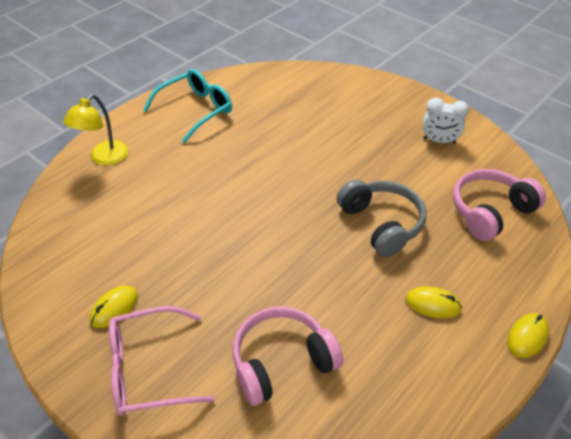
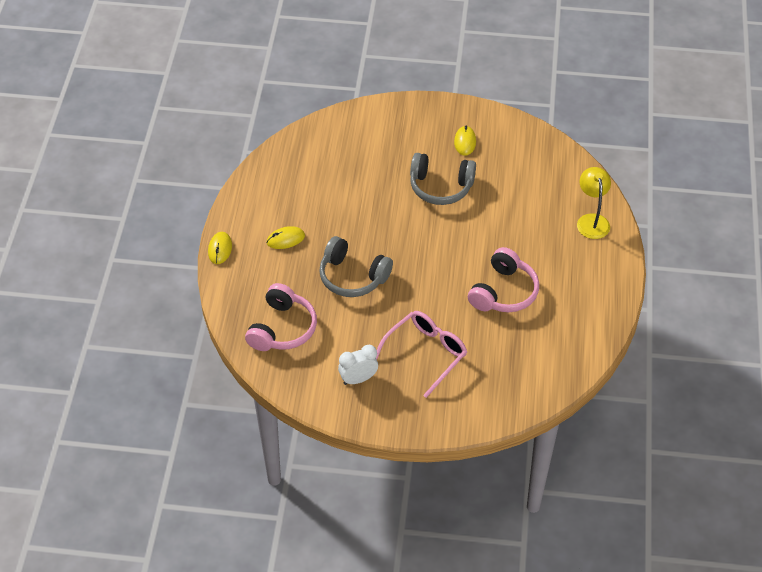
camera: 145 degrees right, 5 degrees up
(148, 370) = (414, 127): pink glasses -> pink glasses (426, 353)
(196, 110) = (579, 299): turquoise glasses -> none
(201, 268) = (440, 187): none -> grey headphones
(282, 362) = (348, 165): pink headphones -> pink headphones (503, 292)

